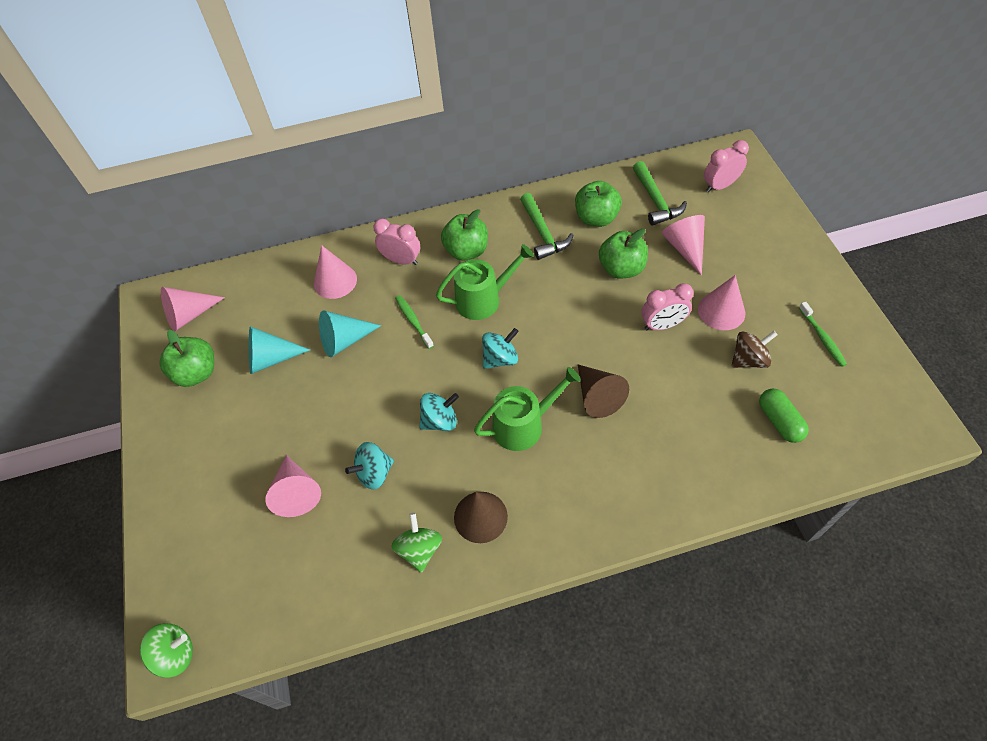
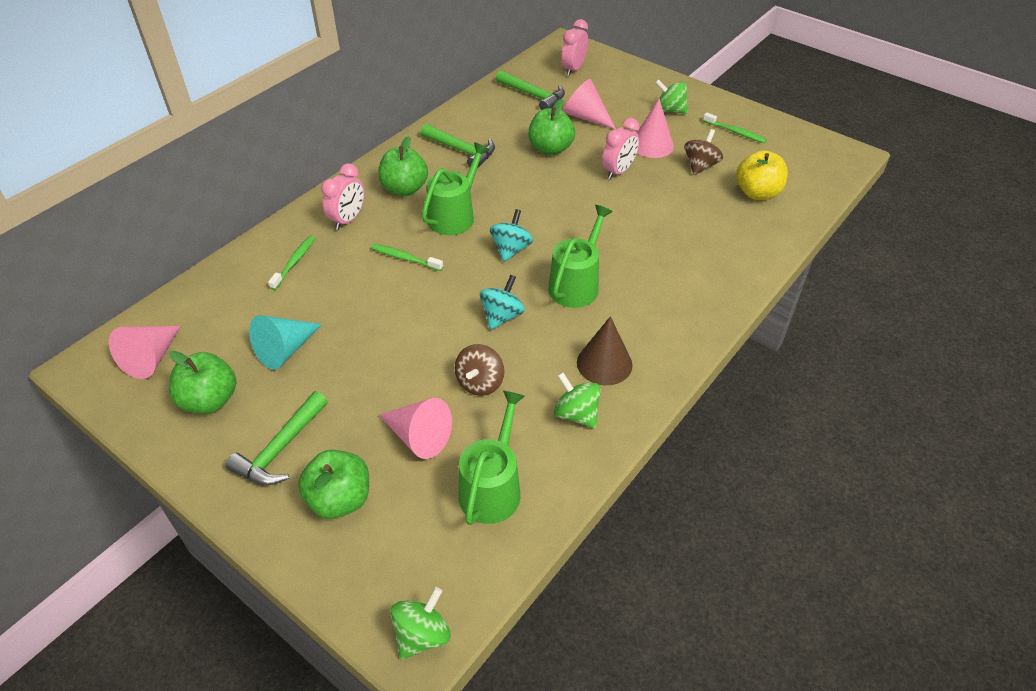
camera: 40 degrees left, 10 degrees down
(207, 442) = (280, 449): none -> green hammer
(309, 571) = (492, 488): none -> green watering can
(335, 281) = (294, 262): pink cone -> green toothbrush
(344, 340) = (350, 301): turquoise cone -> none
(374, 473) = (480, 383): turquoise spinning top -> brown spinning top
(401, 260) = (348, 220): pink clock -> pink clock turned 135 degrees clockwise
(596, 218) = (496, 124): green apple -> green apple (340, 499)
(597, 396) = (615, 238): brown cone -> none
(775, 278) = (670, 110): none -> green spinning top
(779, 421) = (757, 193): green capsule -> yellow apple

